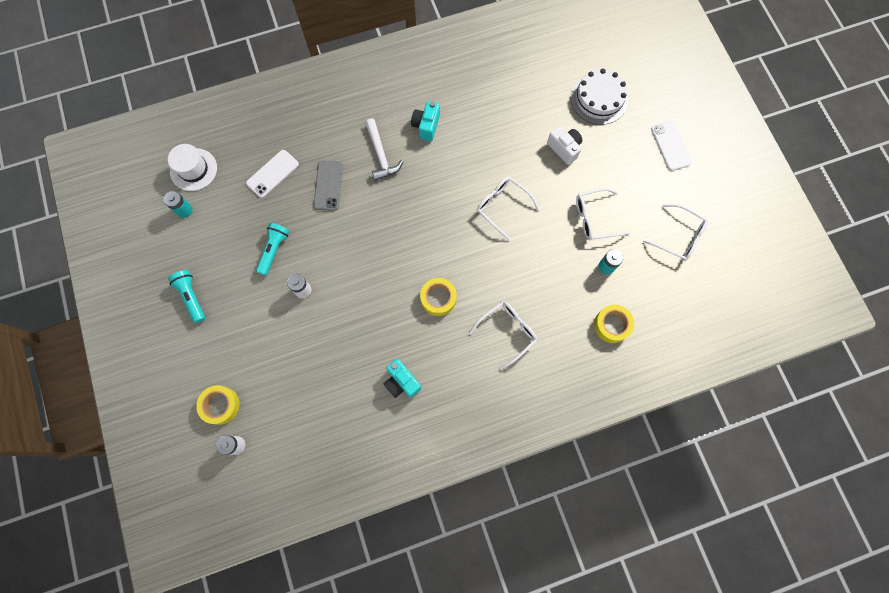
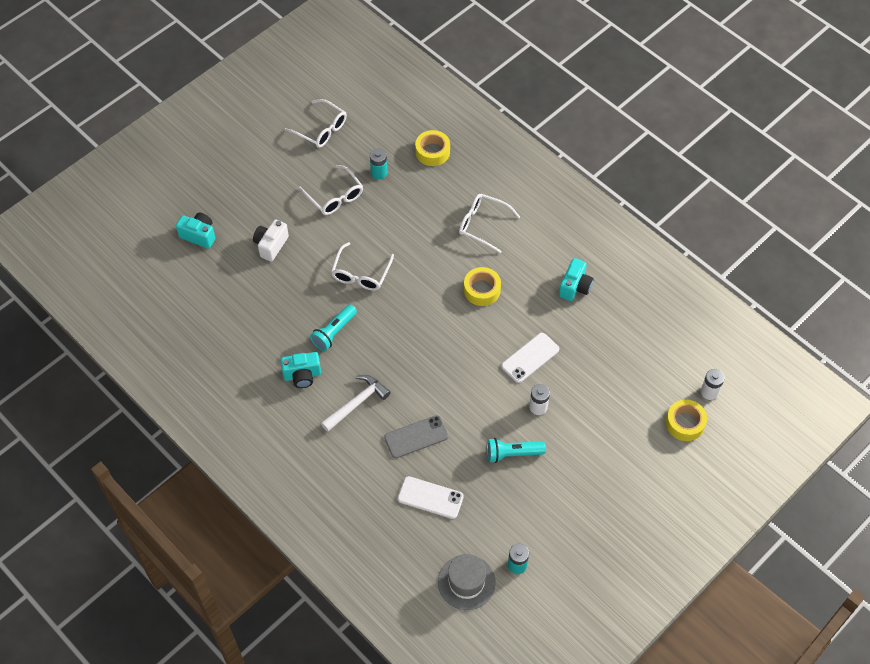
camera: 115 degrees left, 15 degrees down
(191, 297) = (602, 505): turquoise flashlight -> turquoise flashlight (334, 332)
(193, 169) = (466, 582): white hat -> grey hat
(599, 99) = (199, 235): white cake -> turquoise camera
(670, 146) = (227, 162): white phone -> white phone (530, 358)
(679, 237) = (321, 129): white glasses -> white glasses turned 120 degrees clockwise

